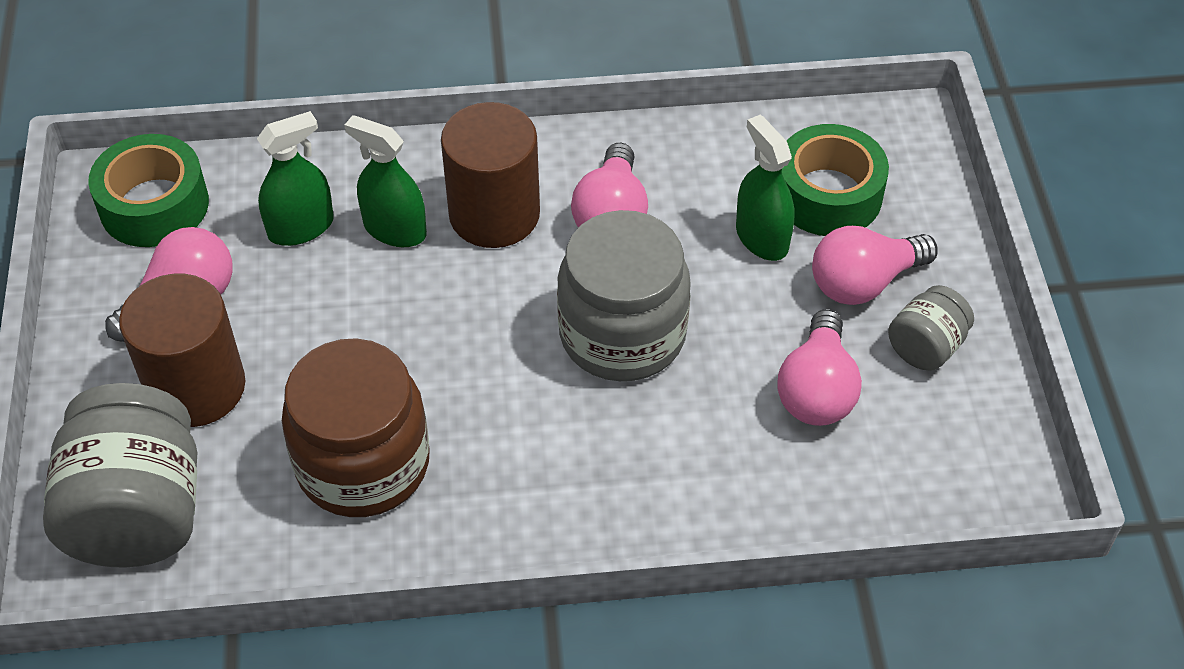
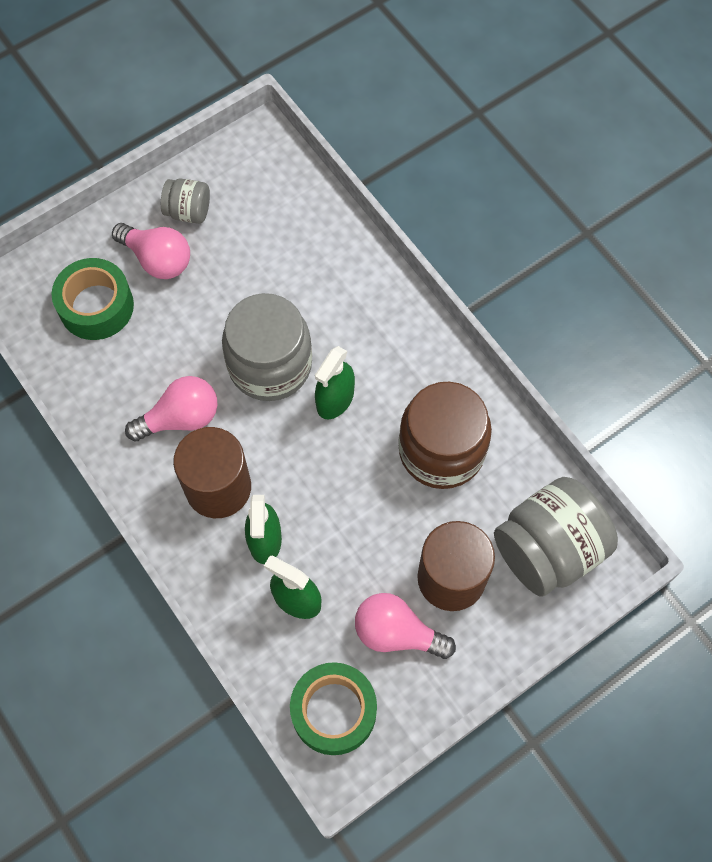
camera: 120 degrees left, 15 degrees up
(762, 238) = (152, 326): green spray bottle -> green spray bottle (335, 399)
(817, 390) = (250, 250): pink light bulb -> none

